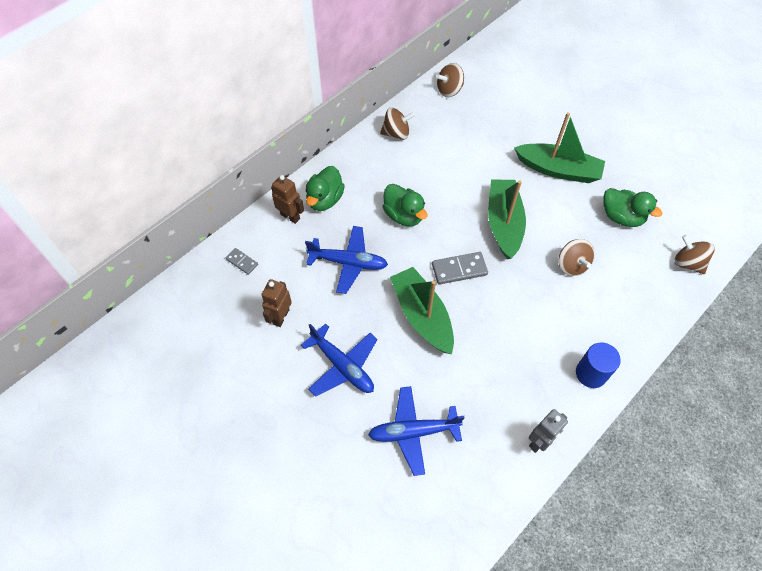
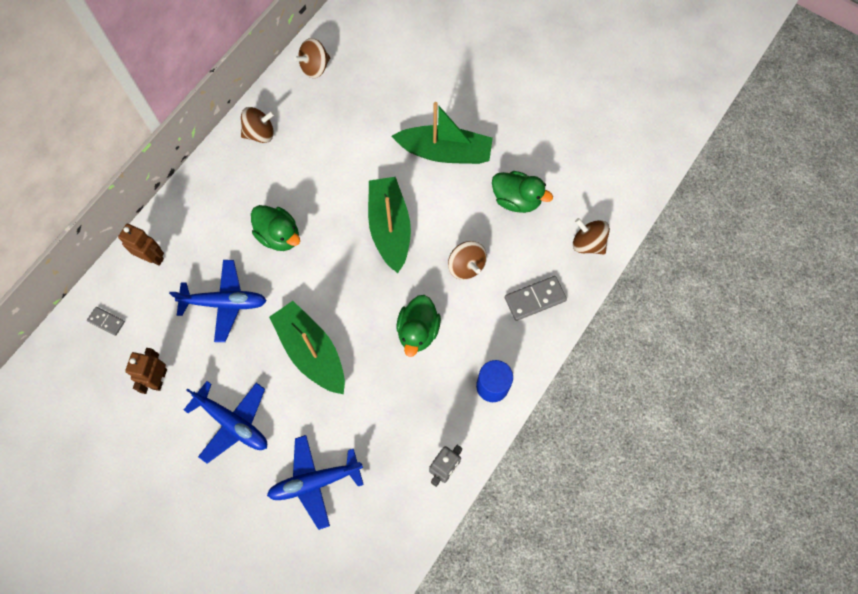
camera: 10 degrees left, 10 degrees up
(325, 199) = (189, 230): green duck -> green duck (418, 331)
(459, 269) = (346, 291): grey domino -> grey domino (535, 299)

